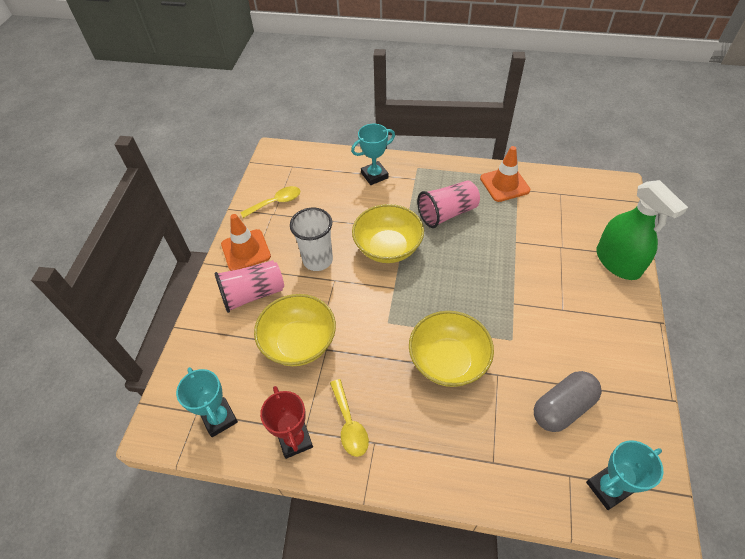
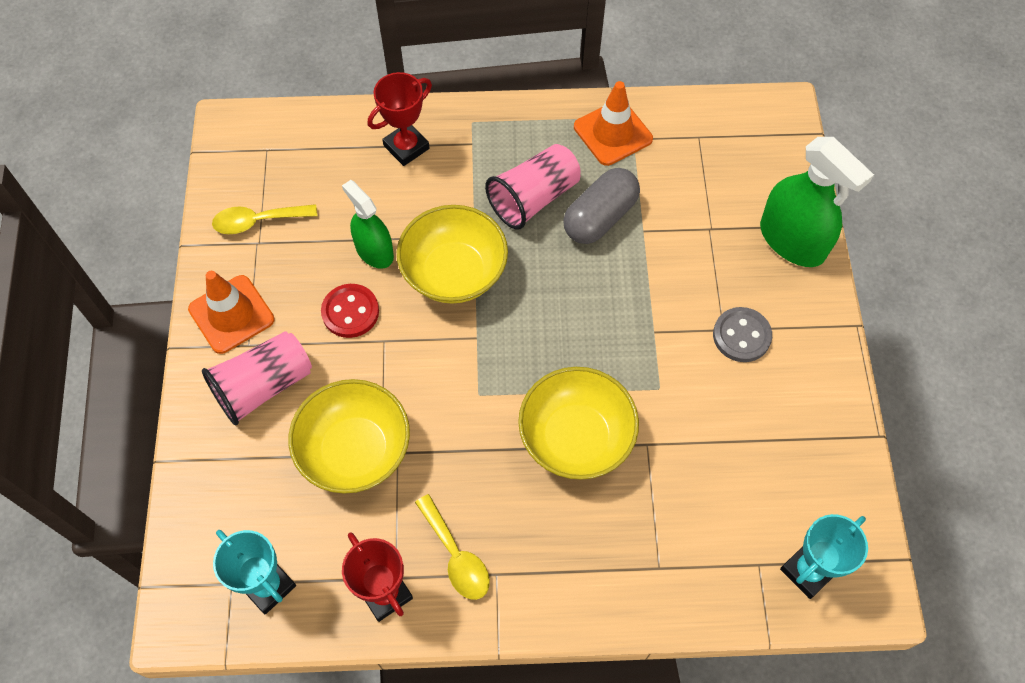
camera: 15 degrees left, 10 degrees up
(276, 202) = (257, 221): yellow spoon -> yellow spoon turned 150 degrees counterclockwise
(318, 260) = (350, 312): white cup -> red button
(341, 228) = (374, 251): none -> green spray bottle
(374, 175) = (406, 147): turquoise trophy -> red trophy
(562, 408) = (739, 474): grey capsule -> grey capsule (600, 217)
(575, 315) = (741, 336): none -> grey button

